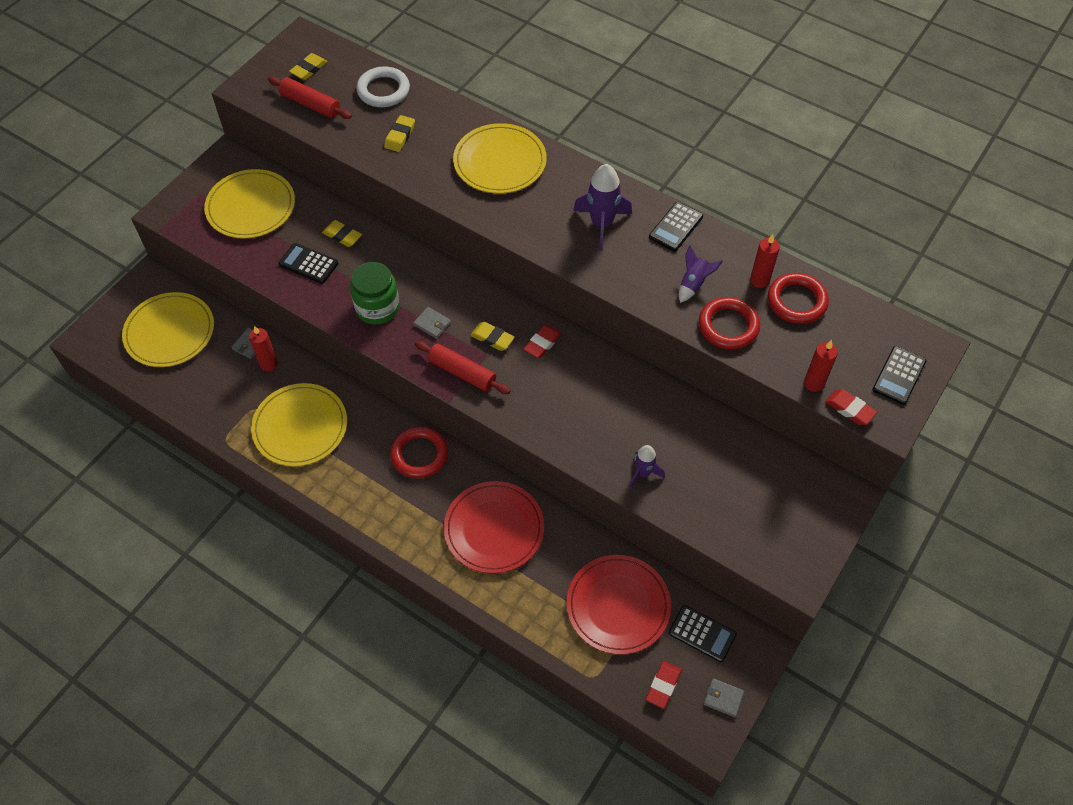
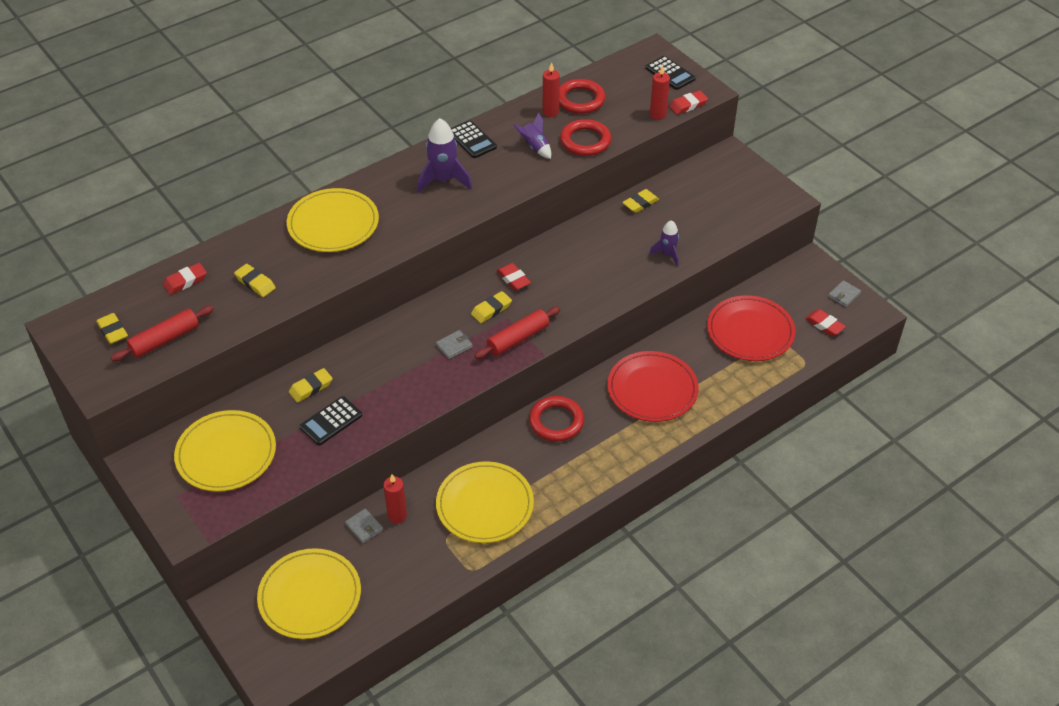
camera: 70 degrees left, 10 degrees down
(377, 308) = (414, 380): green jar -> none
(383, 90) = (185, 281): white ring -> red eraser
(702, 633) = (789, 290): black calculator -> none
(712, 425) = (640, 203): none -> yellow eraser

